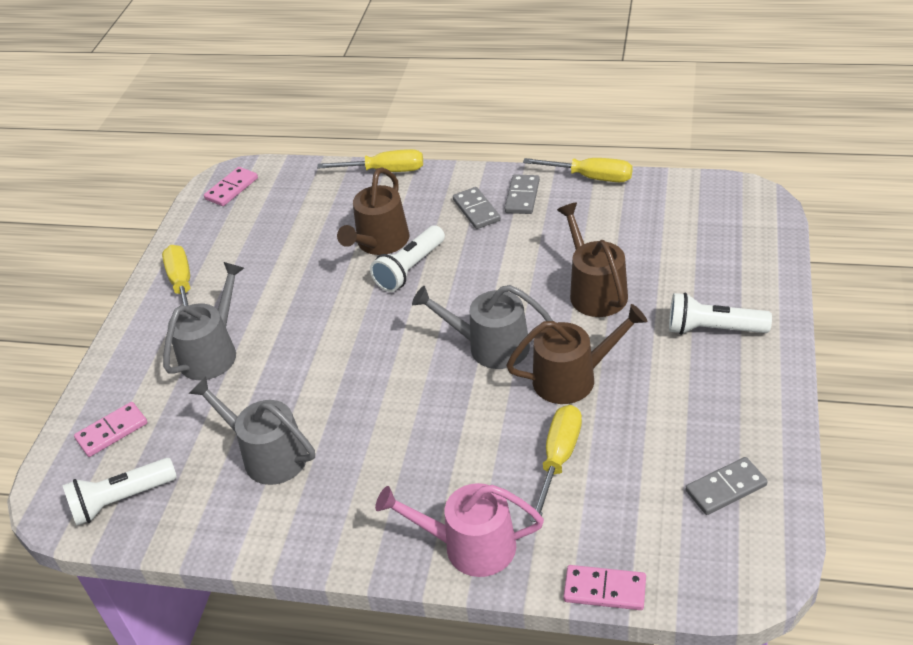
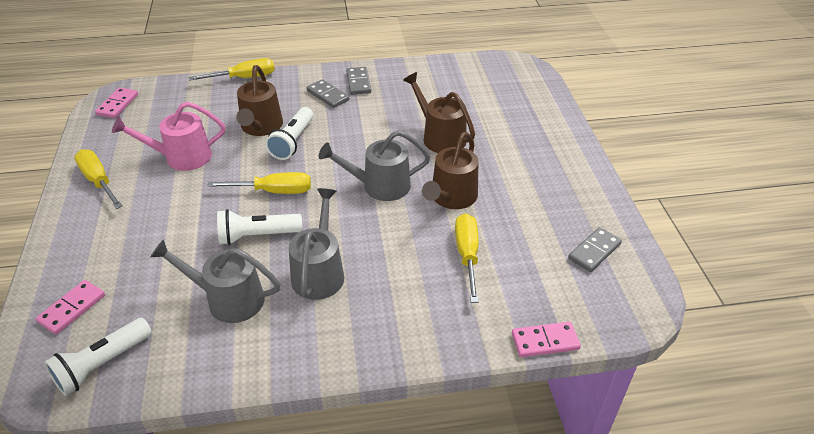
camera: 25 degrees left, 0 degrees up
(212, 352) = (146, 228): grey watering can -> grey watering can (319, 272)
(470, 546) = (428, 333): pink watering can -> pink watering can (182, 157)
(572, 378) = (451, 197): brown watering can -> brown watering can turned 150 degrees clockwise
(590, 177) = (403, 65): yellow screwdriver -> yellow screwdriver (273, 191)
(713, 329) = (534, 149): white flashlight -> white flashlight (257, 236)

